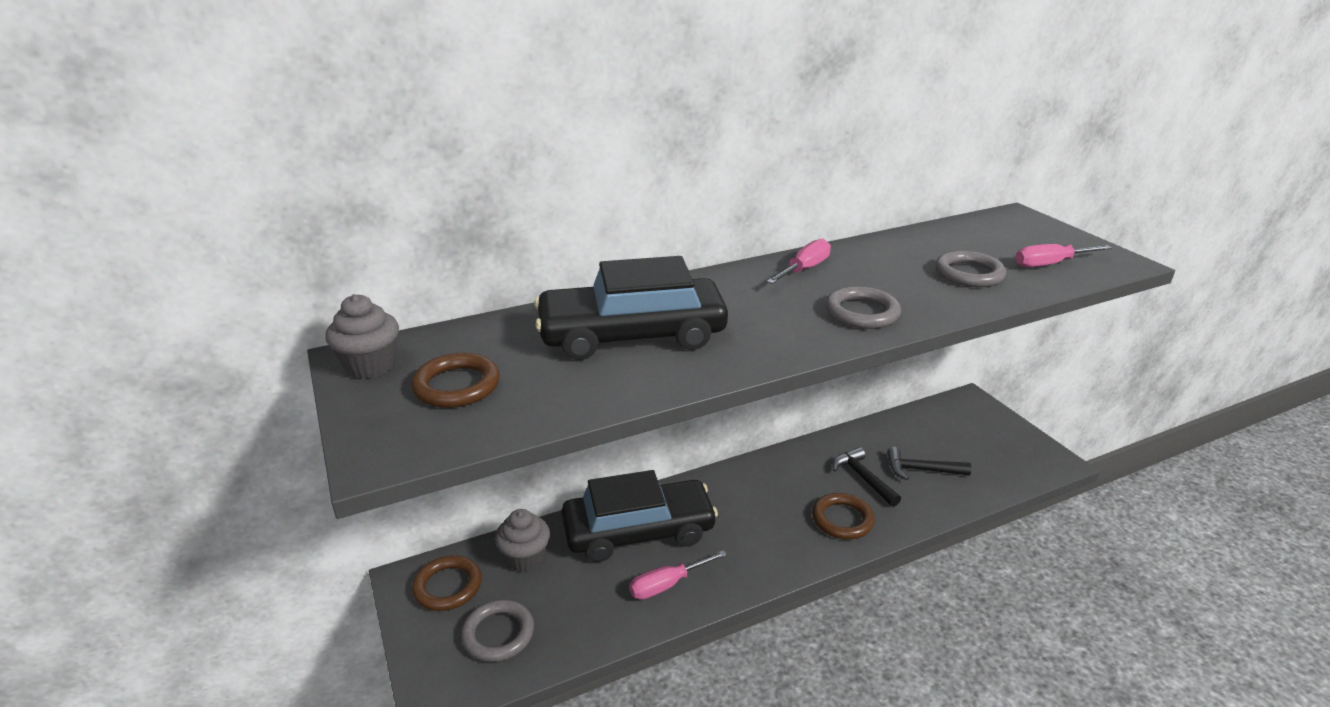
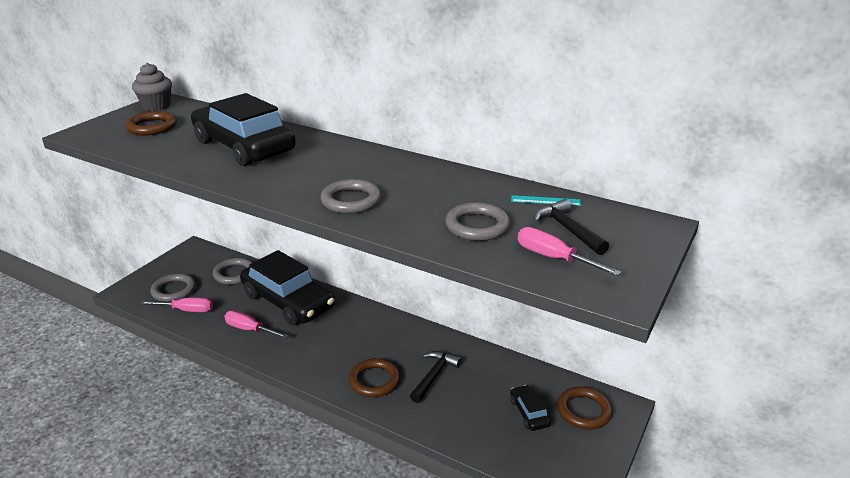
camera: 55 degrees right, 0 degrees up
(448, 586) = (196, 261): brown ring -> brown ring (584, 411)
(525, 558) = (234, 274): grey cupcake -> grey ring
(804, 269) = (399, 168): pink screwdriver -> pink screwdriver (186, 310)
(921, 470) = (477, 404): black hammer -> black hammer (567, 229)
(940, 235) = (545, 201): none -> turquoise ruler
(951, 447) = (529, 413): none -> black car

